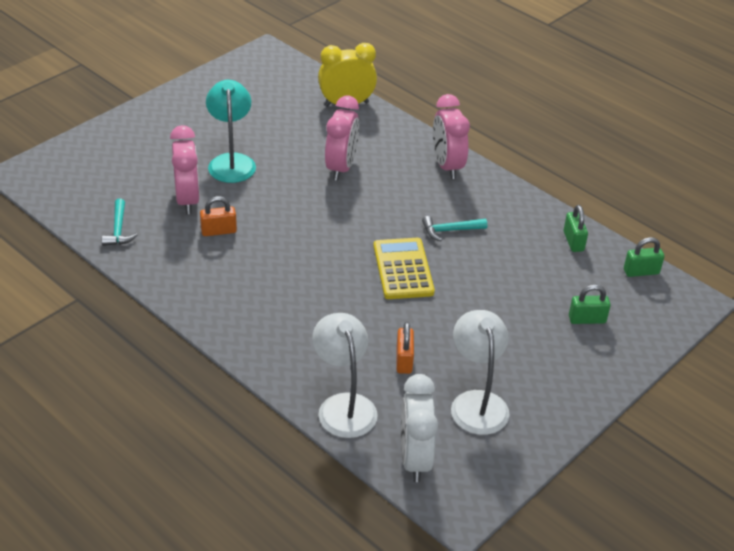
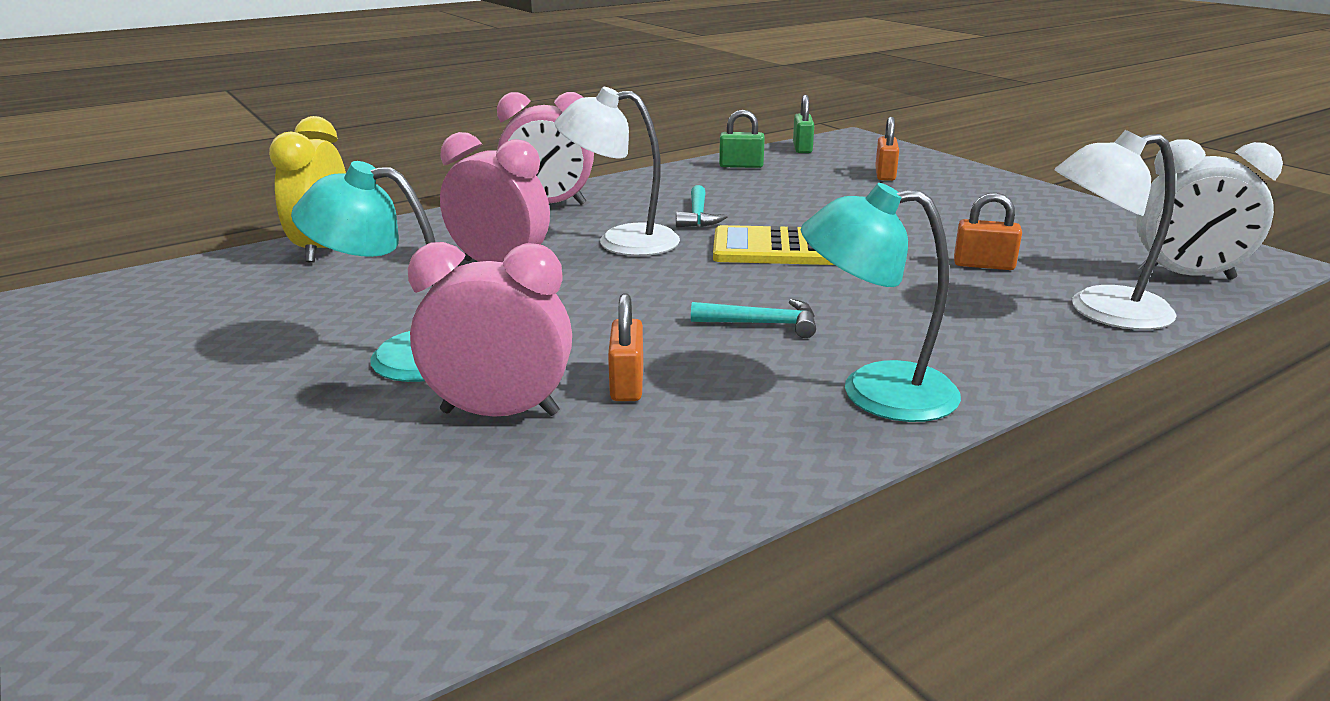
camera: 75 degrees left, 15 degrees down
(118, 229) = (563, 517): turquoise hammer -> turquoise hammer (762, 324)
(225, 309) = (874, 392): none -> turquoise lamp
(477, 402) = (1053, 234): white lamp -> white lamp (621, 241)
(587, 319) = (885, 174): green padlock -> orange padlock

